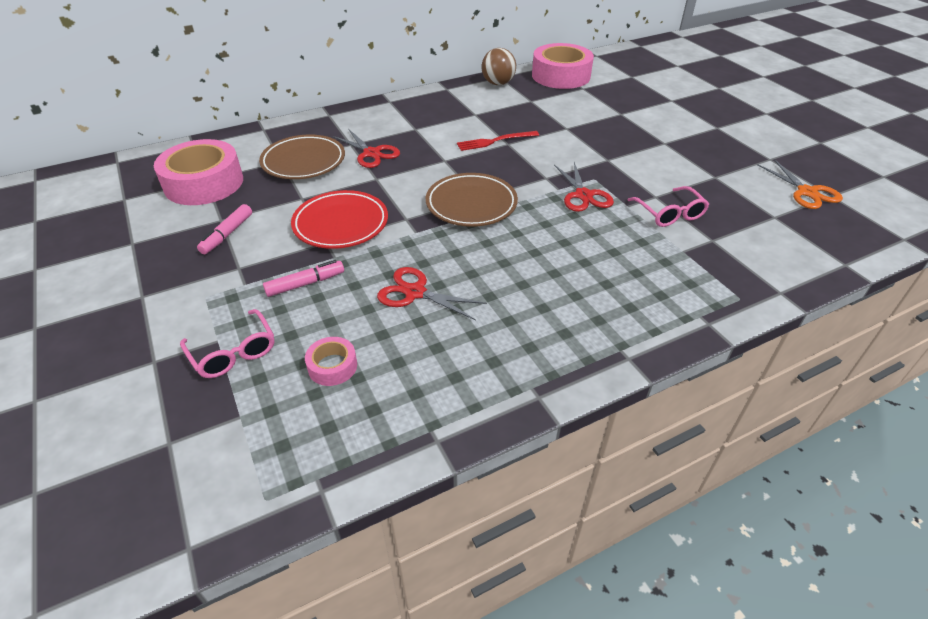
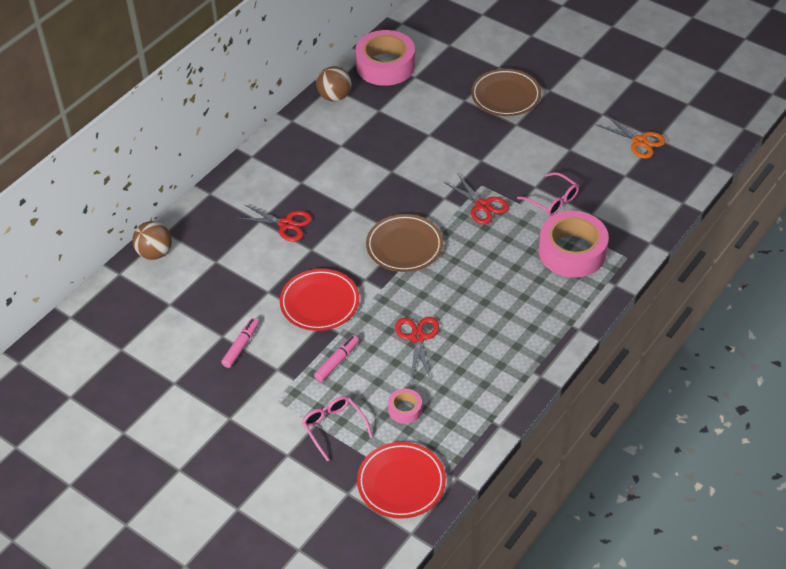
camera: 25 degrees left, 5 degrees up
(204, 183) = (172, 308): pink tape -> pink tape (572, 252)
(227, 234) = (241, 346): pink marker -> pink marker turned 150 degrees counterclockwise
(233, 352) = (334, 427): pink glasses -> pink glasses turned 150 degrees counterclockwise
(238, 140) = (155, 253): none -> brown ball
(244, 462) = (401, 483): none -> red plate
(303, 162) = (236, 255): brown plate -> brown plate (505, 96)
(415, 292) = (417, 337): red scissors -> red scissors turned 90 degrees clockwise
(495, 141) = (379, 172): red fork -> none

